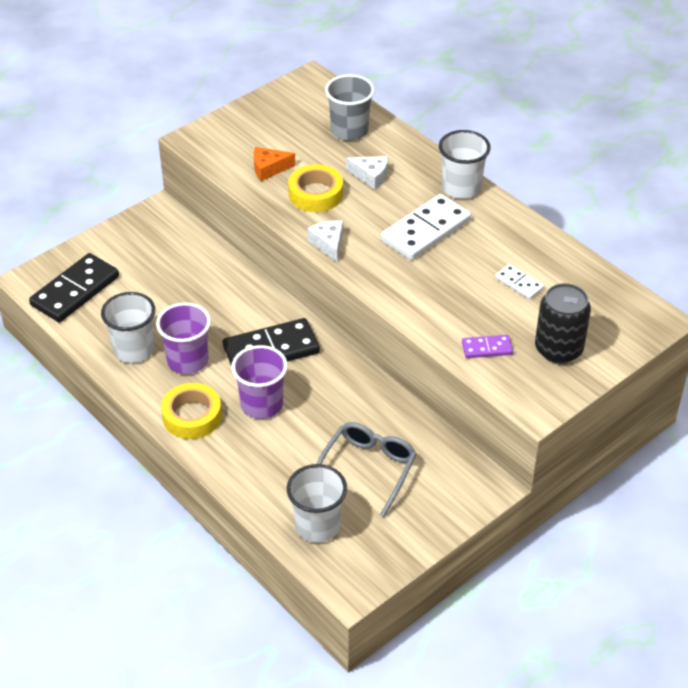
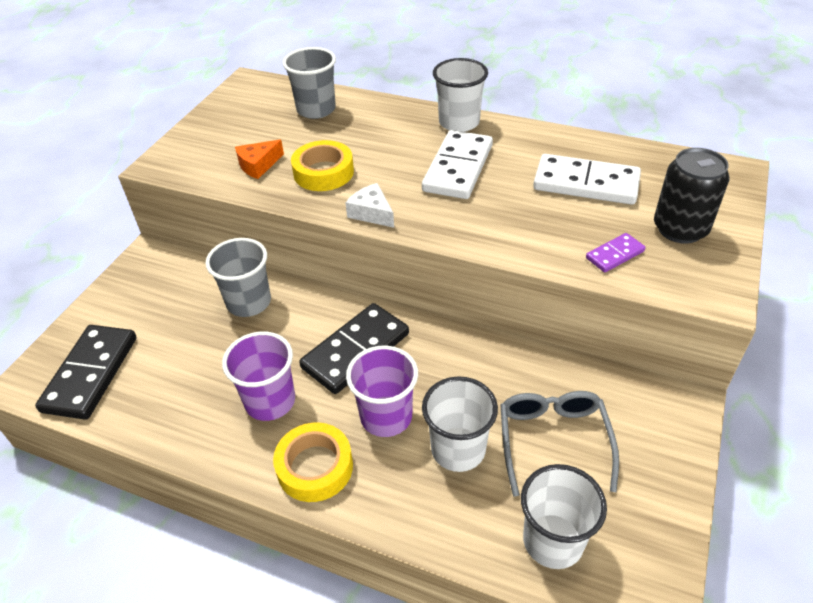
camera: 25 degrees left, 0 degrees up
(134, 350) = (198, 415): white cup -> white cup (458, 449)
(214, 281) = (249, 302): none -> grey cup
(371, 176) = (366, 140): white cheese -> none
(519, 283) = (586, 183): white domino -> white domino, size x2.00

